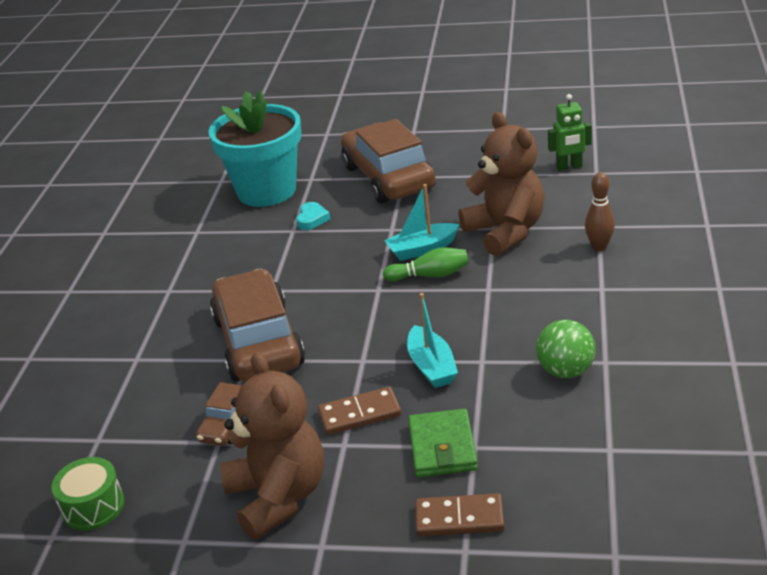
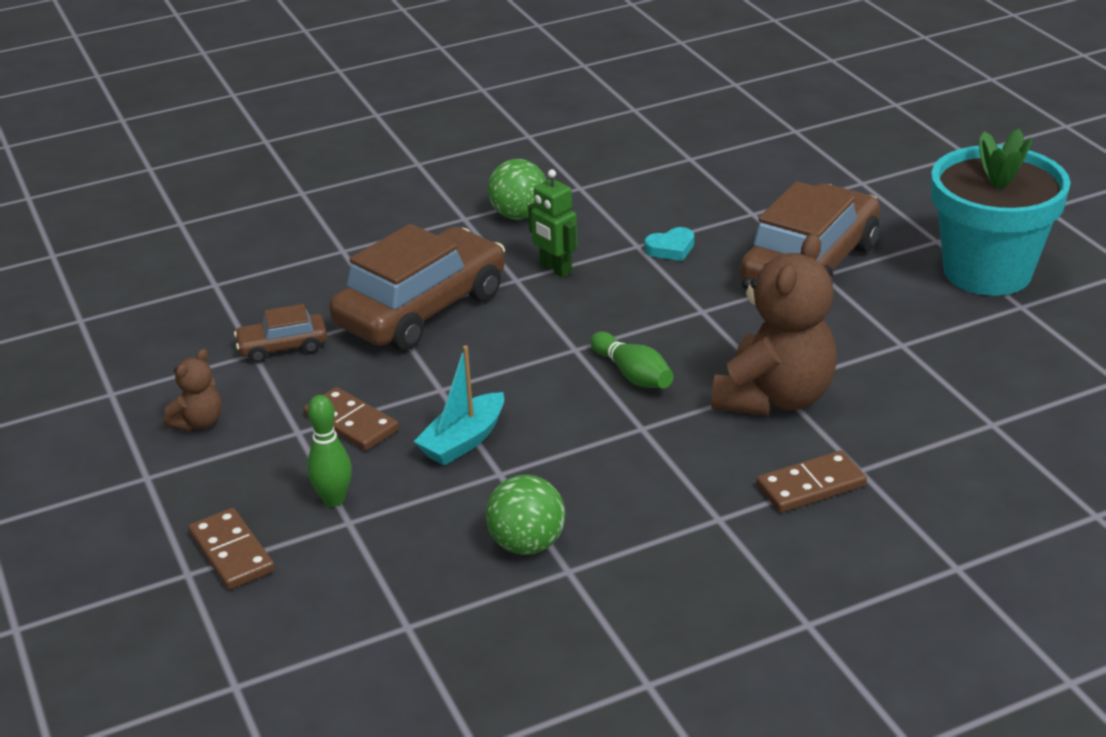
camera: 55 degrees right, 0 degrees up
(93, 506) = (127, 323): green drum -> none
(196, 266) = (519, 215): none -> green ball
(266, 191) = (699, 195): turquoise flower pot -> turquoise flower pot (987, 272)
(278, 496) = (198, 422): brown teddy bear -> brown teddy bear, size x0.47
(422, 249) = (680, 349): turquoise boat -> none
(442, 447) = (334, 500): green wallet -> green bowling pin
(569, 167) = (982, 396): green robot -> green robot (555, 269)
(599, 247) = (811, 486): brown bowling pin -> brown domino

